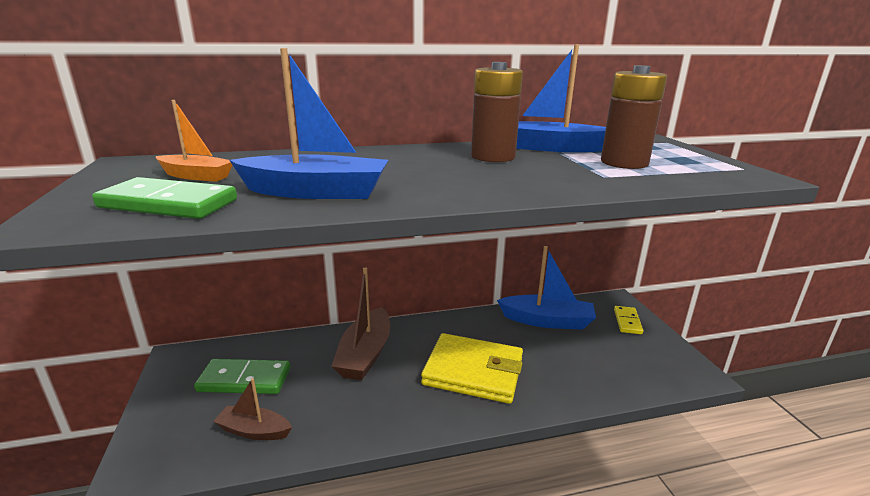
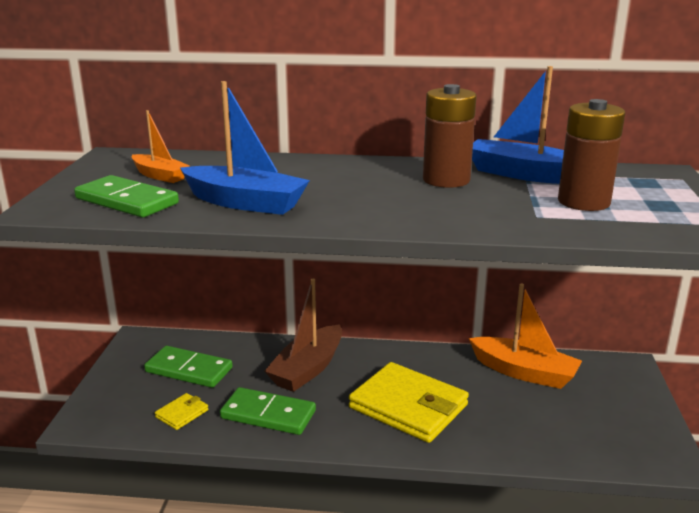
camera: 20 degrees right, 0 degrees up
(254, 431) = (182, 413): brown boat -> yellow wallet
(347, 410) = (268, 415): none -> green domino
(547, 321) = (524, 372): blue boat -> orange boat
(627, 321) = (624, 391): yellow domino -> none

